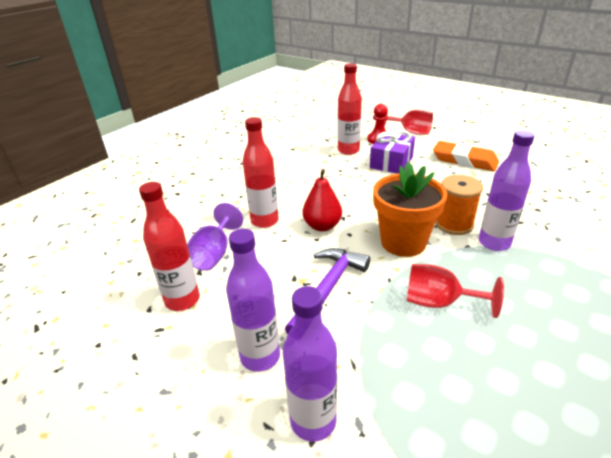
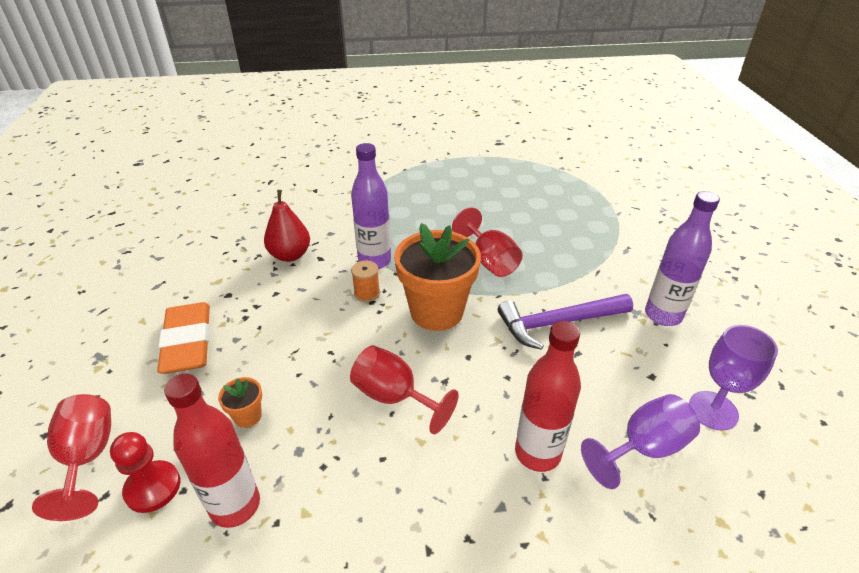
camera: 135 degrees left, 5 degrees up
(182, 300) = (713, 410): red bottle -> purple goblet
(313, 421) = (653, 266): purple bottle -> none
(322, 226) = (481, 388): red pear -> red pear (290, 255)
(353, 199) = (394, 397): none -> red goblet
(391, 162) = (248, 416): purple gift -> orange flower pot
(454, 224) = (367, 293): orange spool -> orange spool, size x0.58

